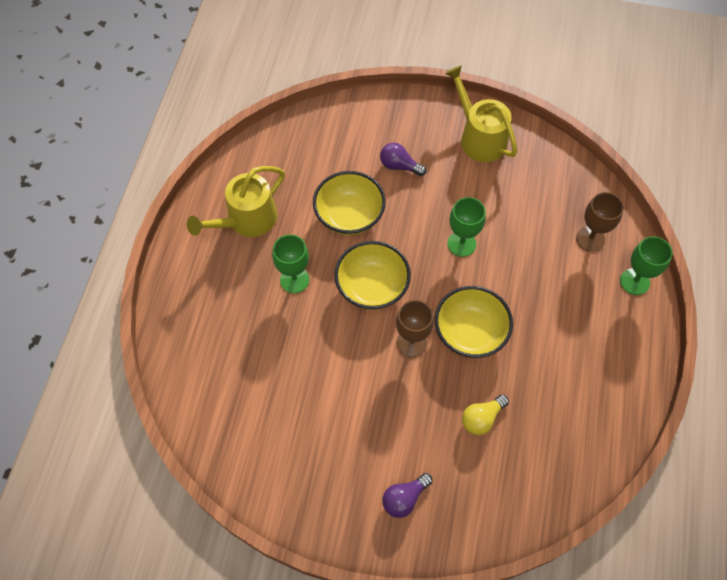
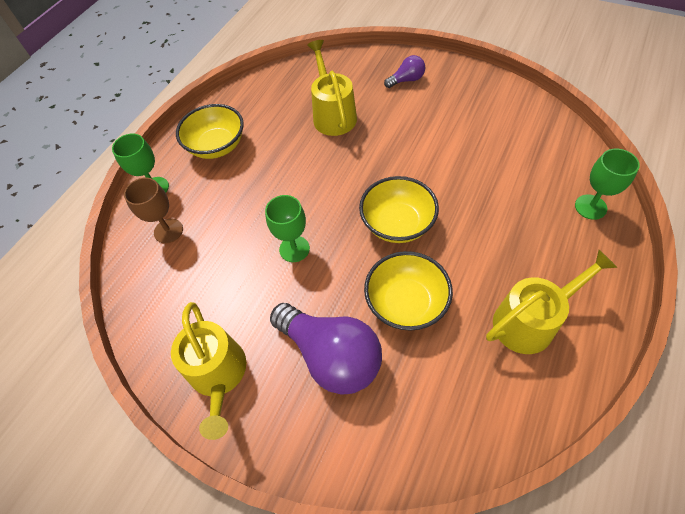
camera: 160 degrees left, 5 degrees down
(294, 280) = (477, 244): green goblet -> green goblet (590, 207)
(399, 166) = (331, 355): purple light bulb -> purple light bulb, size x2.08
(411, 343) = (372, 172): brown goblet -> none
(470, 332) = (318, 172): yellow bowl -> yellow bowl (217, 146)
(482, 418) = (333, 115): yellow light bulb -> yellow watering can

